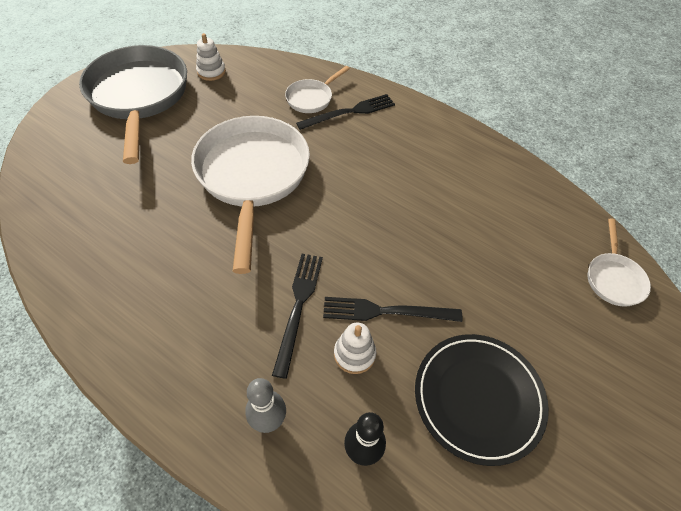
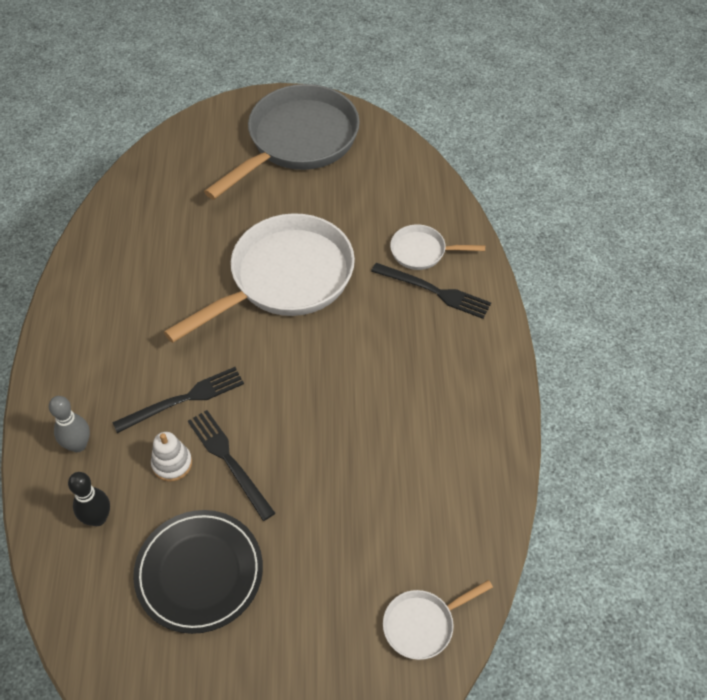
camera: 55 degrees right, 0 degrees up
(211, 72) = (378, 160): white stacking toy -> none

